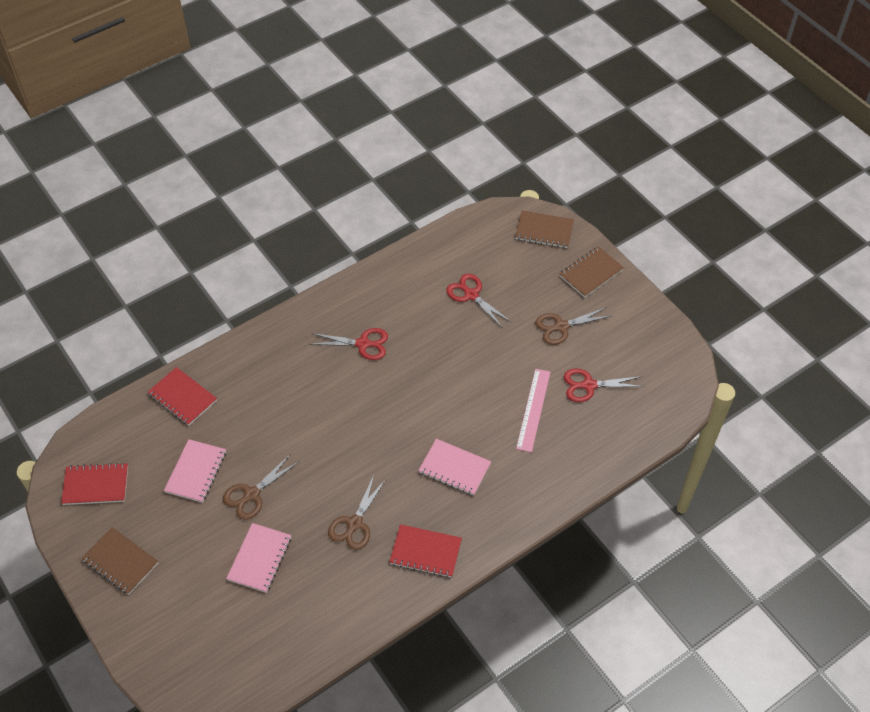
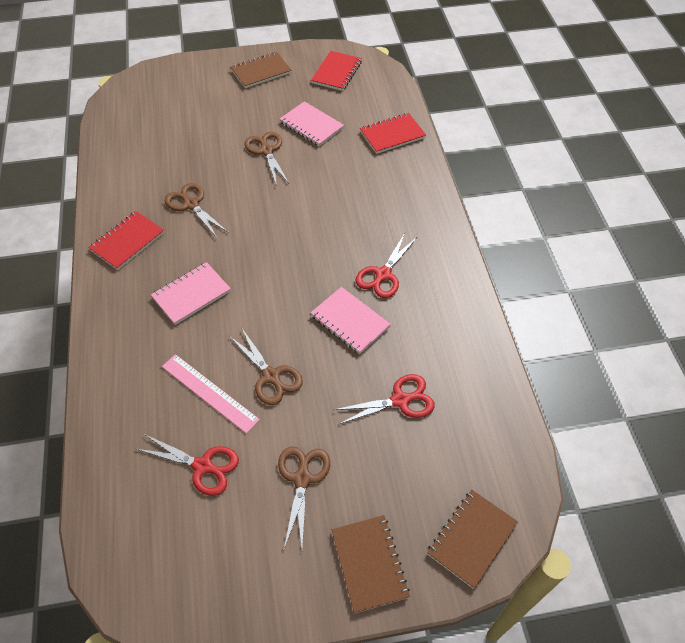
camera: 115 degrees right, 0 degrees up
(260, 559) = (205, 140): pink notebook -> pink notebook (350, 321)
(497, 377) = (271, 377): none -> brown scissors
(588, 385) = (203, 466): red scissors -> red scissors turned 90 degrees clockwise

